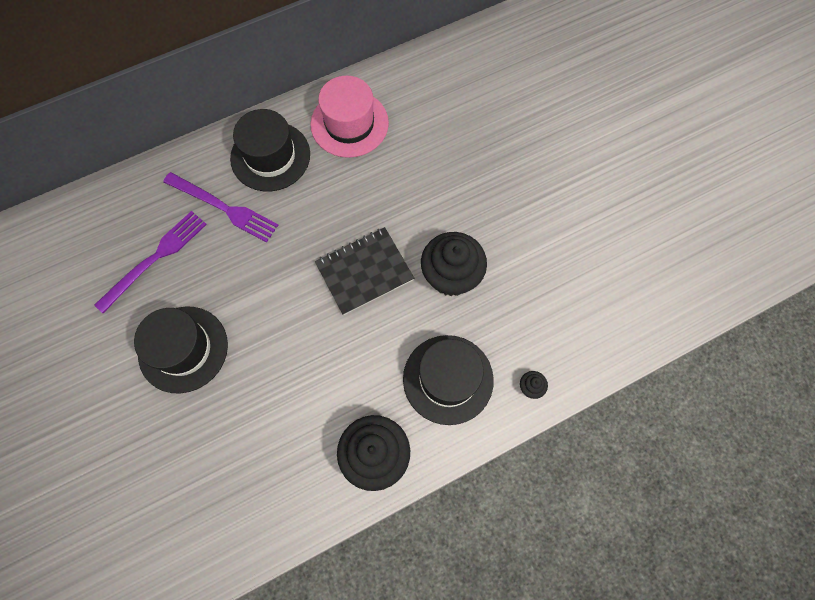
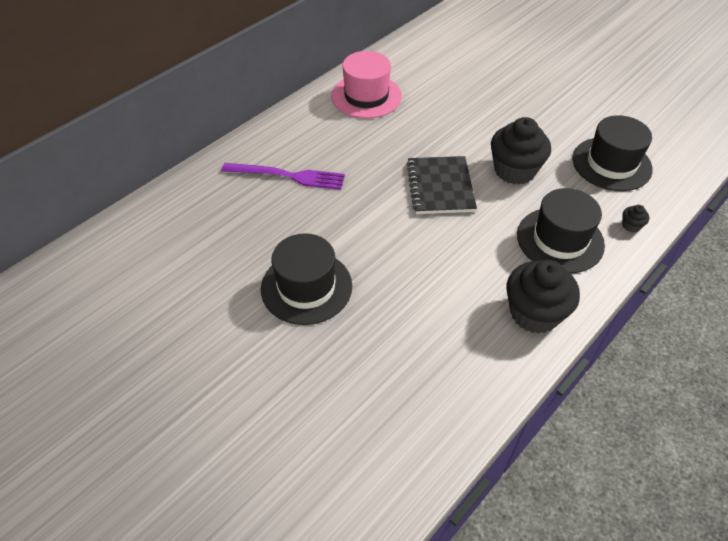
camera: 20 degrees left, 20 degrees down
(155, 258) = (242, 227): purple fork -> none
(270, 156) = (310, 132): black hat -> black hat (611, 164)
(364, 271) = (440, 187): black notebook -> black notebook turned 45 degrees counterclockwise

